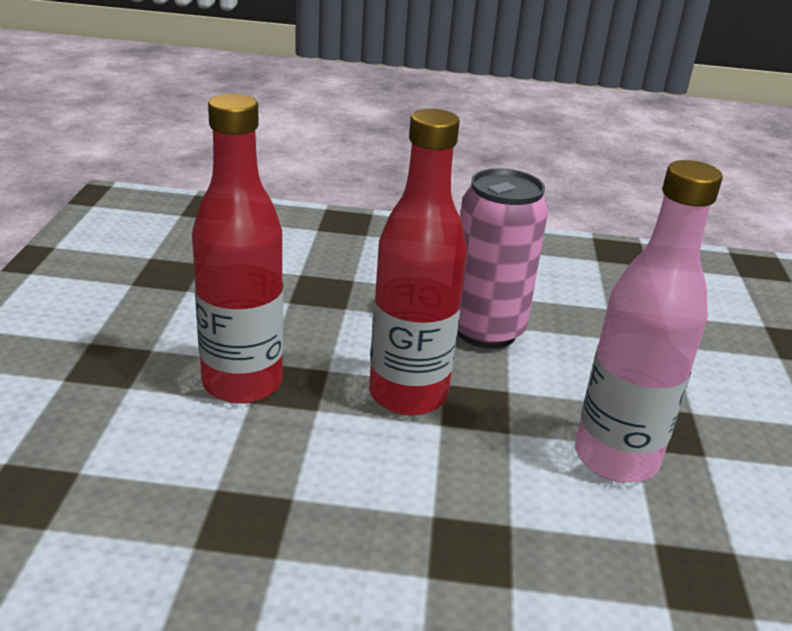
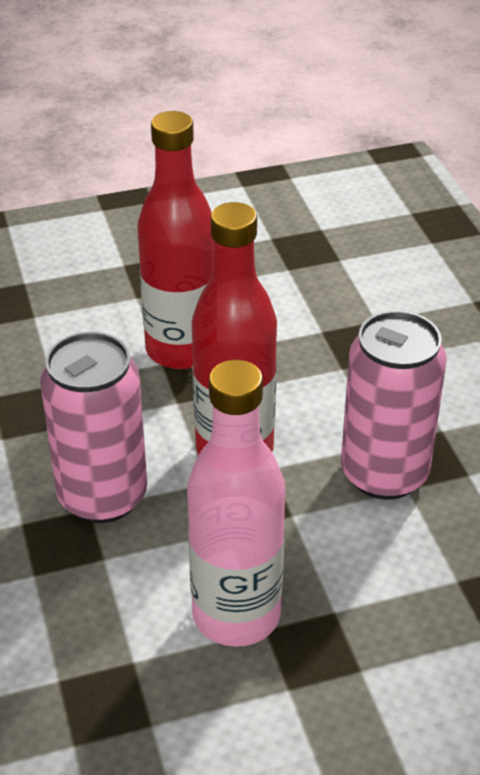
camera: 70 degrees right, 10 degrees up
(421, 499) = (102, 496): none -> pink can

